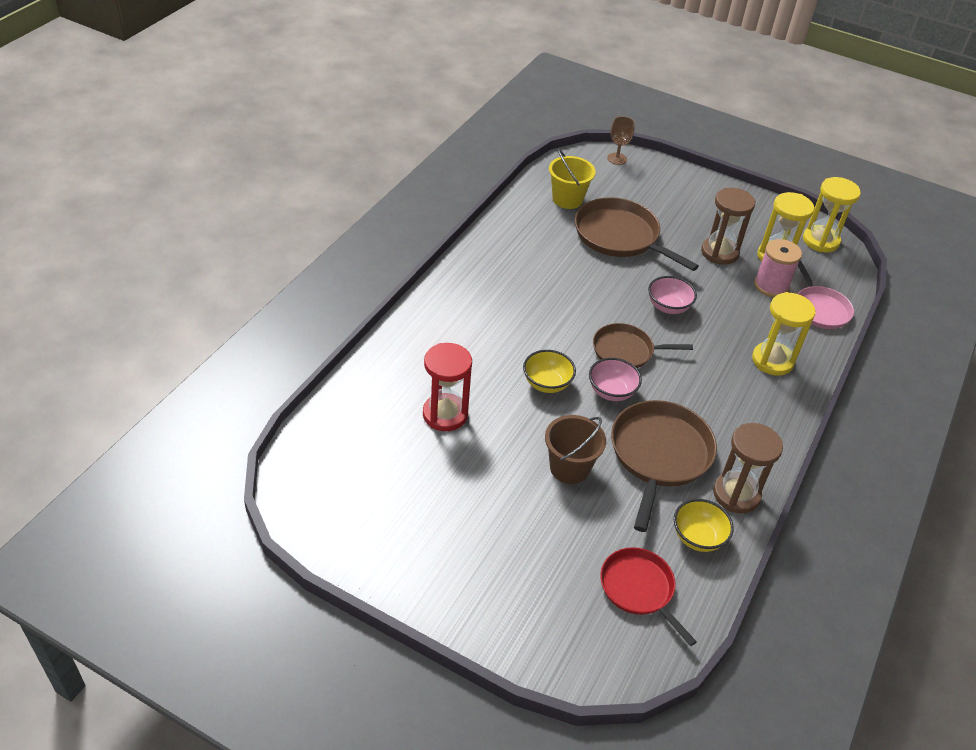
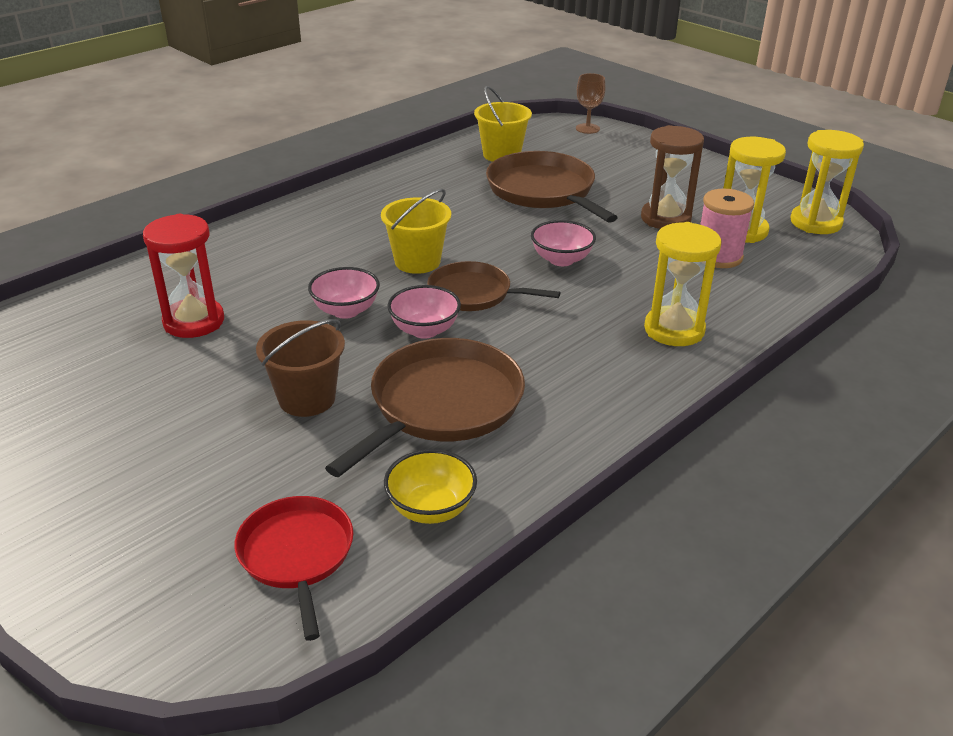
camera: 20 degrees right, 10 degrees down
(547, 383) = (346, 310): yellow bowl -> pink bowl
(569, 326) = (417, 261): none -> yellow bucket
(736, 494) = (524, 467): brown hourglass -> none
(820, 309) = (777, 287): pink pan -> none

